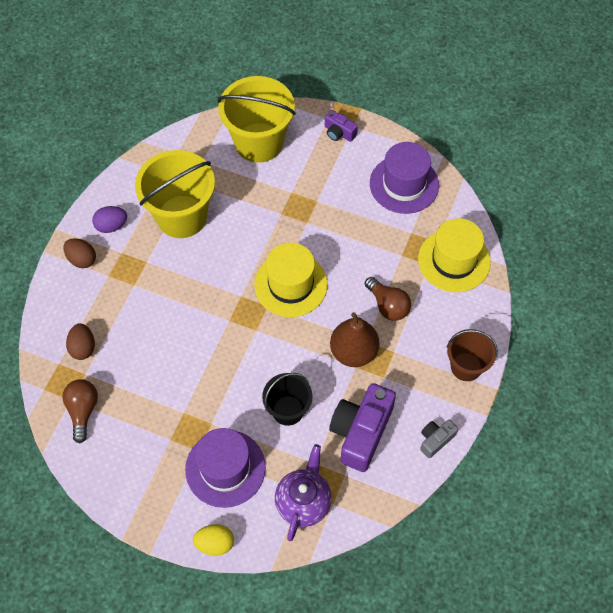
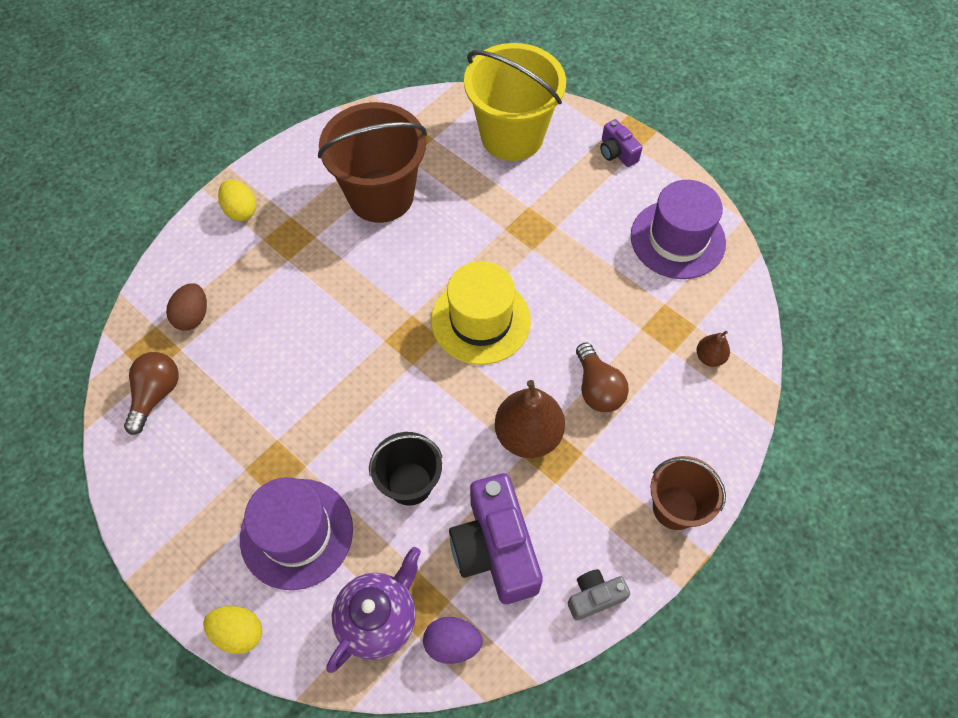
camera: 20 degrees right, 0 degrees up
(82, 259) = (241, 210): brown egg -> yellow egg
(111, 226) = (293, 182): purple egg -> purple egg (452, 643)
(182, 216) = (381, 196): yellow bucket -> brown bucket
(361, 432) = (495, 548): purple camera -> purple camera turned 60 degrees counterclockwise
(454, 260) = (709, 357): yellow hat -> brown pear

